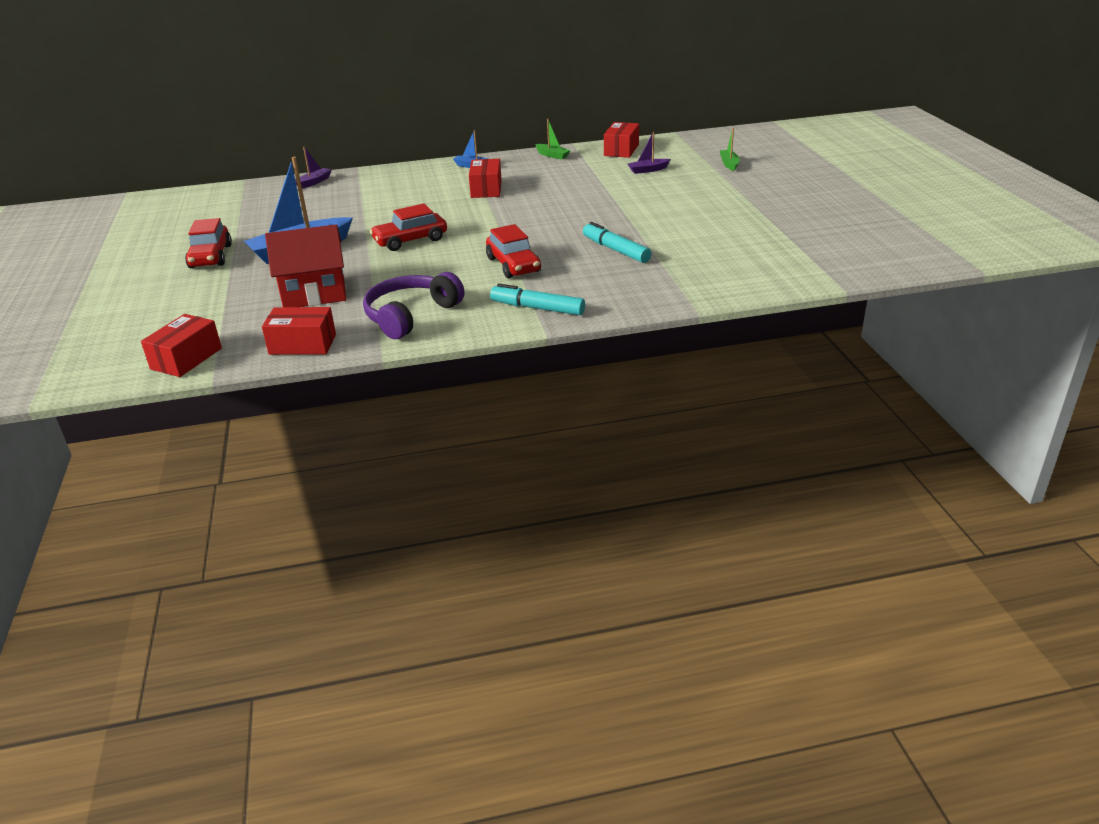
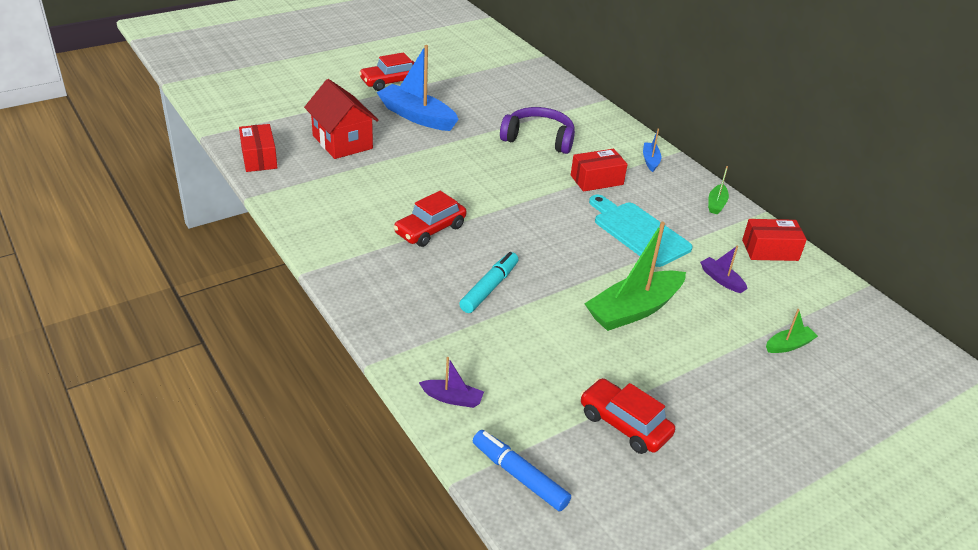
camera: 65 degrees right, 5 degrees up
(186, 358) = (231, 118): red box -> none
(314, 182) = (557, 87): purple boat -> purple boat (452, 398)
(410, 240) = (458, 163): red car -> red car (624, 424)
(410, 315) = (317, 195): purple headphones -> purple headphones (539, 139)
(538, 308) = (347, 260): turquoise marker -> none
(572, 186) = (638, 232): none -> turquoise cutting board
(670, 203) = (633, 310): none -> green boat
(842, 266) = (519, 476): none -> blue marker

